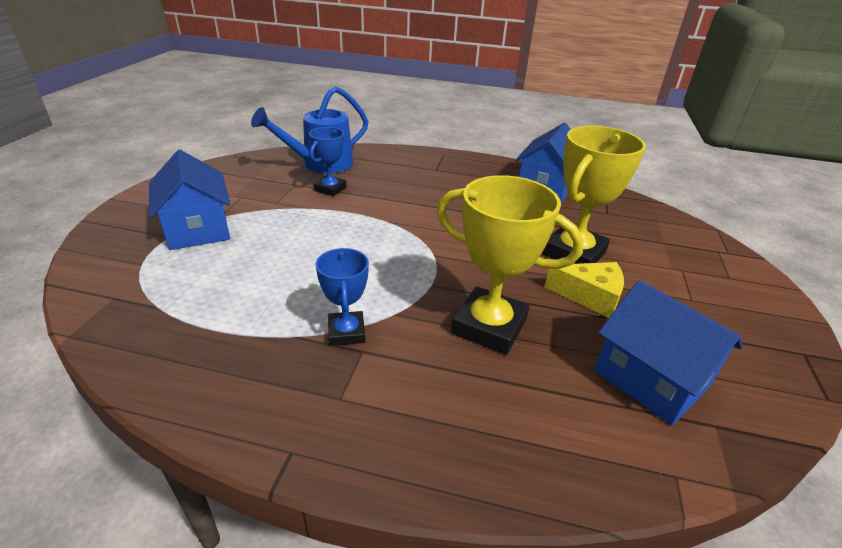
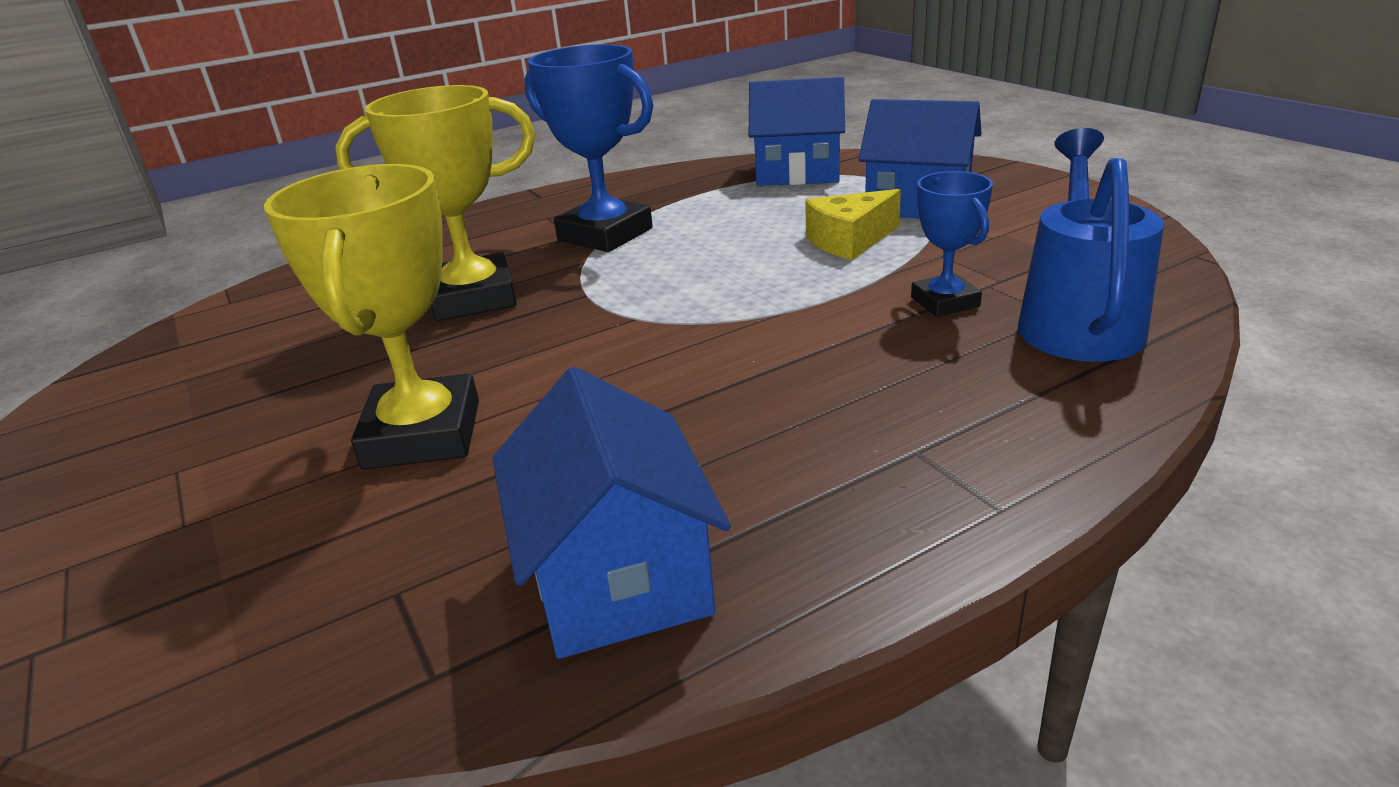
camera: 140 degrees right, 5 degrees down
(346, 332) = (605, 234): blue trophy -> blue trophy, size x1.75
(590, 296) = (362, 385): yellow cheese -> yellow cheese (849, 241)
(650, 379) = (255, 345): blue house -> blue house (797, 172)

